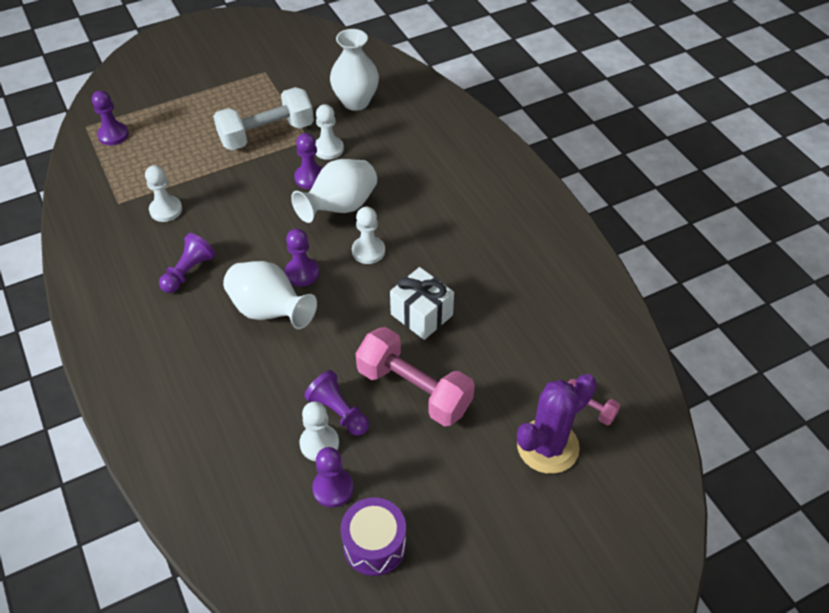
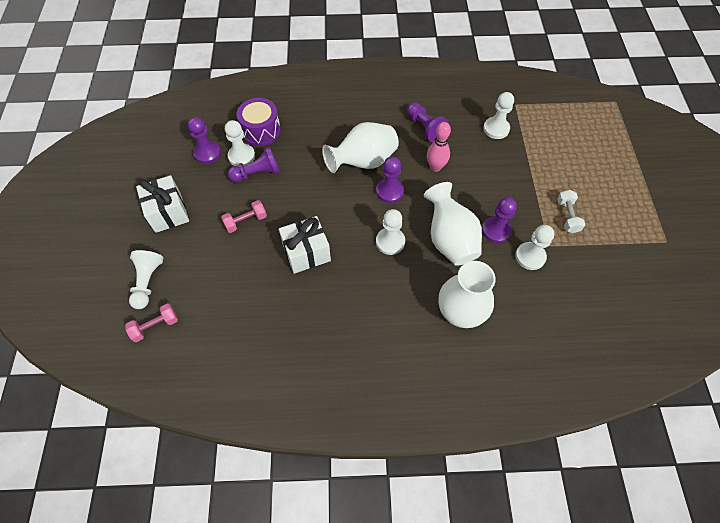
camera: 115 degrees right, 10 degrees up
(113, 135) = (599, 116): purple pawn -> none
(248, 245) = (435, 167): none -> pink bowling pin
(266, 134) = (567, 216): white dumbbell -> white dumbbell, size x0.47
(356, 102) = (596, 304): white vase -> white vase (460, 313)
(374, 545) = (159, 160): purple drum -> purple drum (261, 131)
(414, 389) = (246, 221): pink dumbbell -> pink dumbbell, size x0.47
(448, 481) = (168, 212): none -> white gift
(547, 446) = (147, 282): purple cactus -> white pawn

